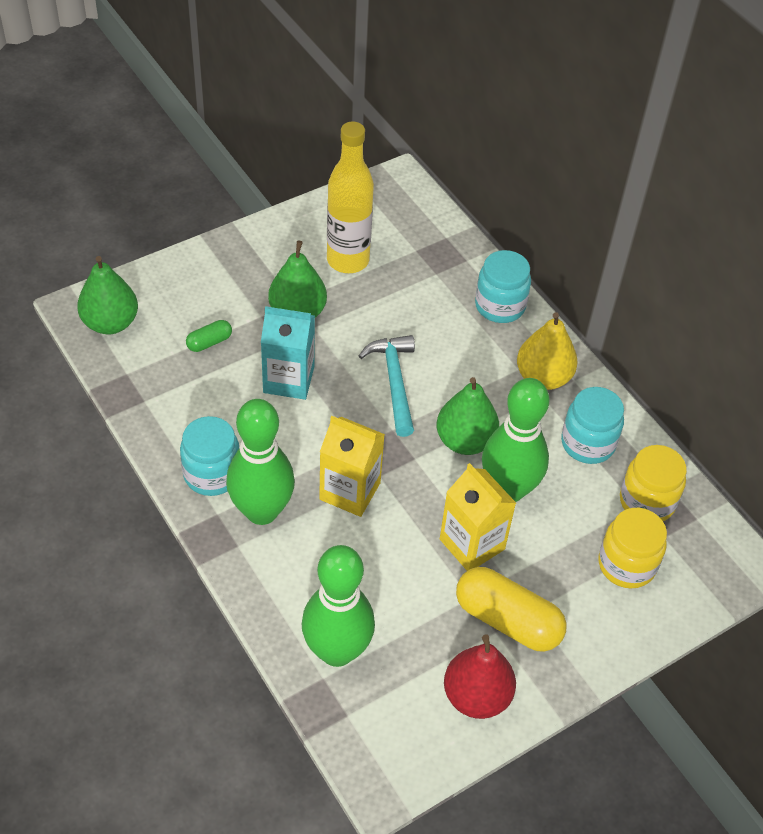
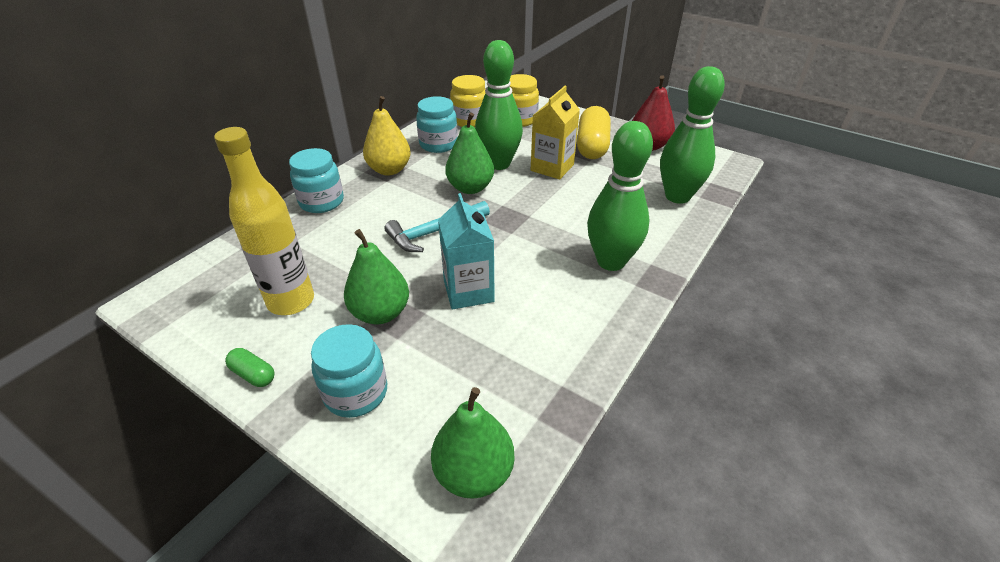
camera: 110 degrees left, 10 degrees down
(209, 342) = (454, 364): green capsule -> green capsule (253, 374)
(212, 474) = (603, 301): turquoise jar -> turquoise jar (356, 393)
(350, 491) = (555, 225): yellow carton -> none

